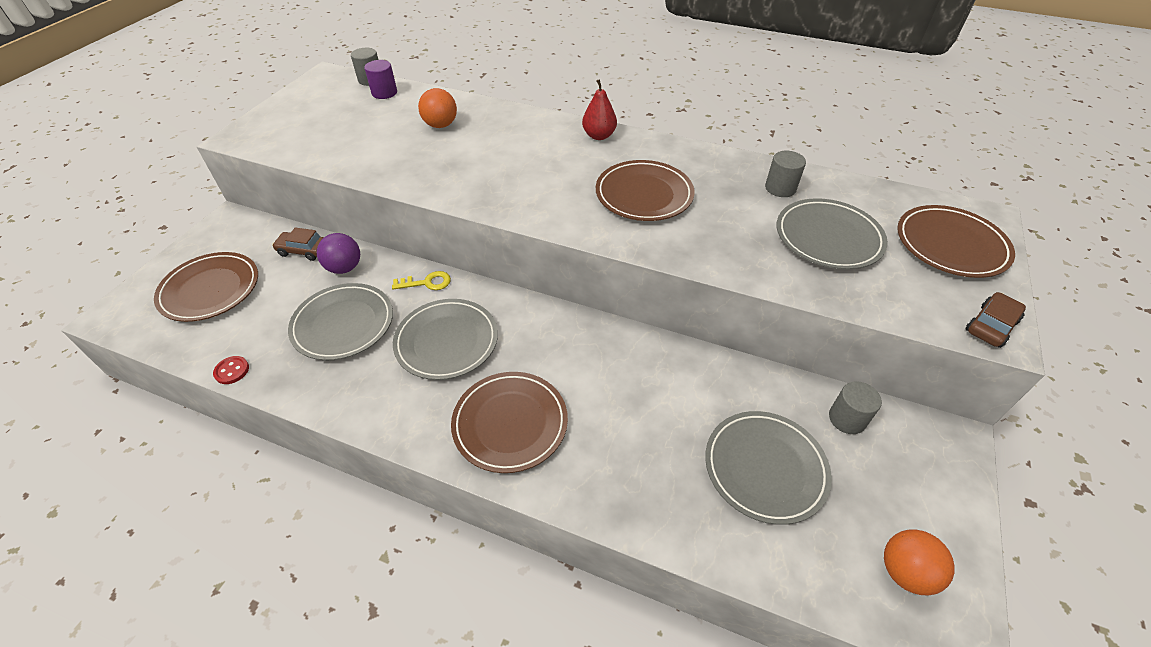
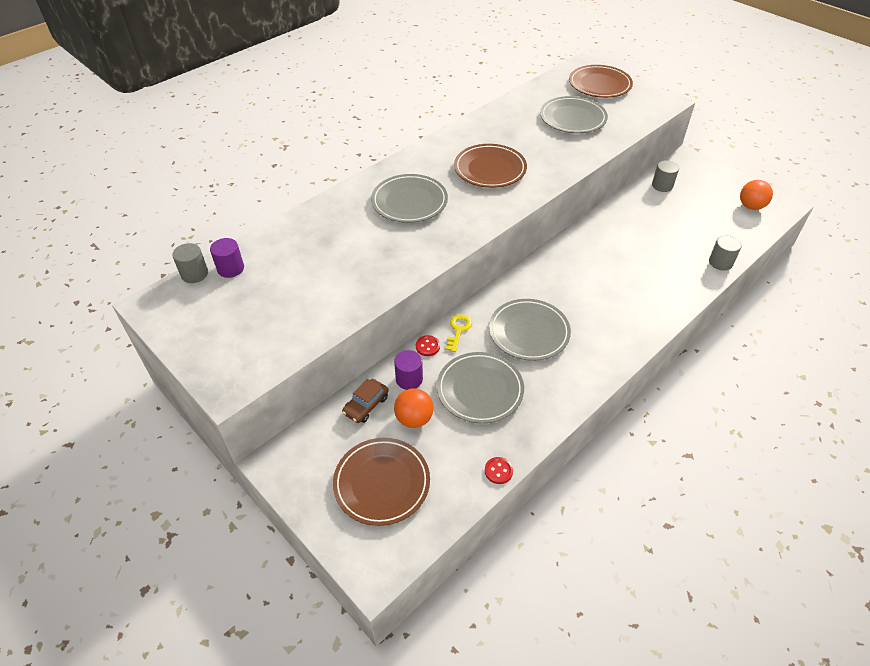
camera: 65 degrees left, 0 degrees up
(344, 268) = (409, 379): purple ball -> purple cylinder
(394, 267) = (427, 346): none -> red button
(440, 125) = (321, 244): orange ball -> orange ball (414, 419)
(510, 423) = (616, 317): brown plate -> none
(599, 136) = (404, 167): red pear -> none
(765, 468) = (683, 226): grey plate -> grey plate (409, 202)
(780, 188) = (517, 116): grey cylinder -> grey cylinder (720, 262)
(991, 326) = (661, 101): brown car -> none

